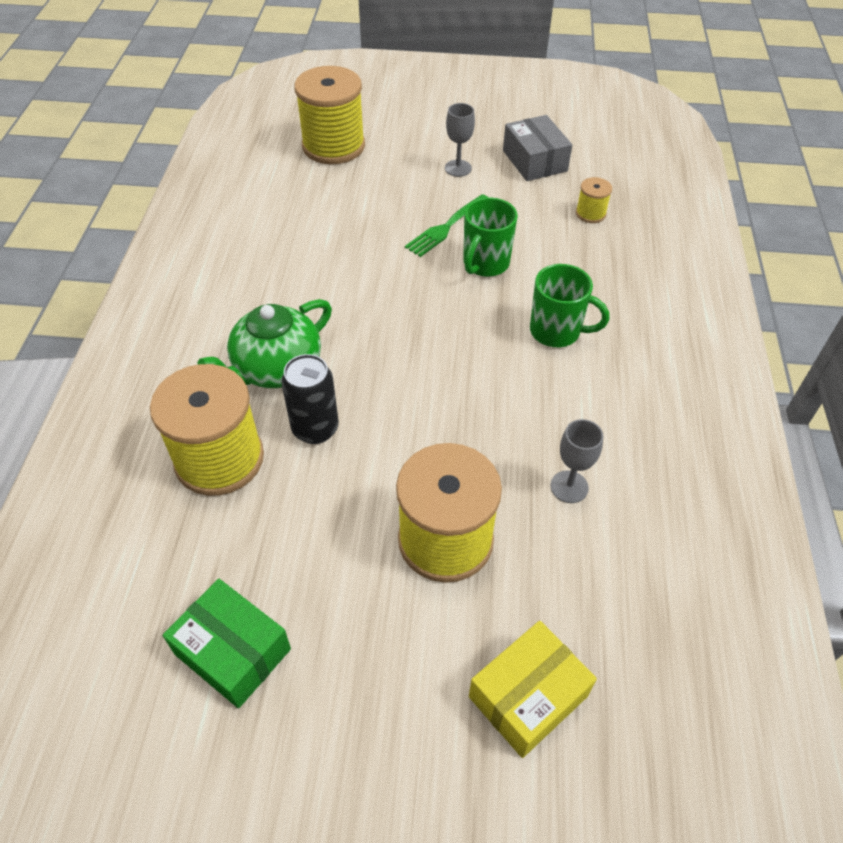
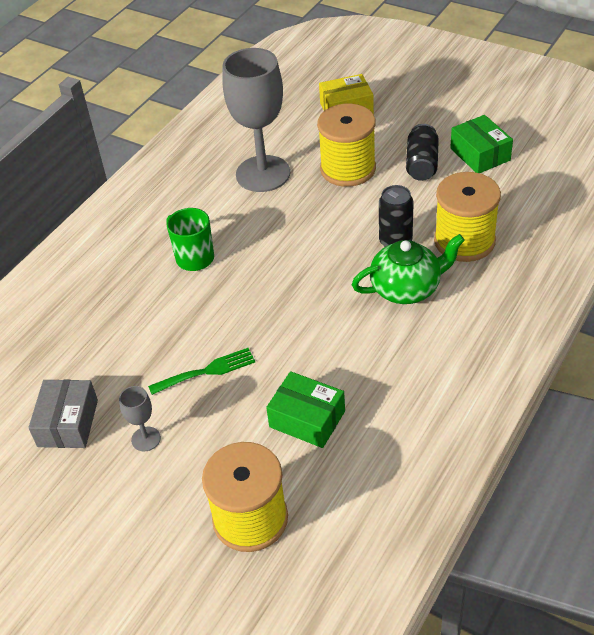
camera: 150 degrees left, 5 degrees down
(325, 217) = (307, 419): none -> green box
(329, 592) = (422, 164): none -> black can
(485, 264) = (201, 325): green mug -> none
(569, 487) = (263, 174): grey goblet -> grey goblet, size x2.36
(590, 213) = (77, 346): yellow spool -> none

